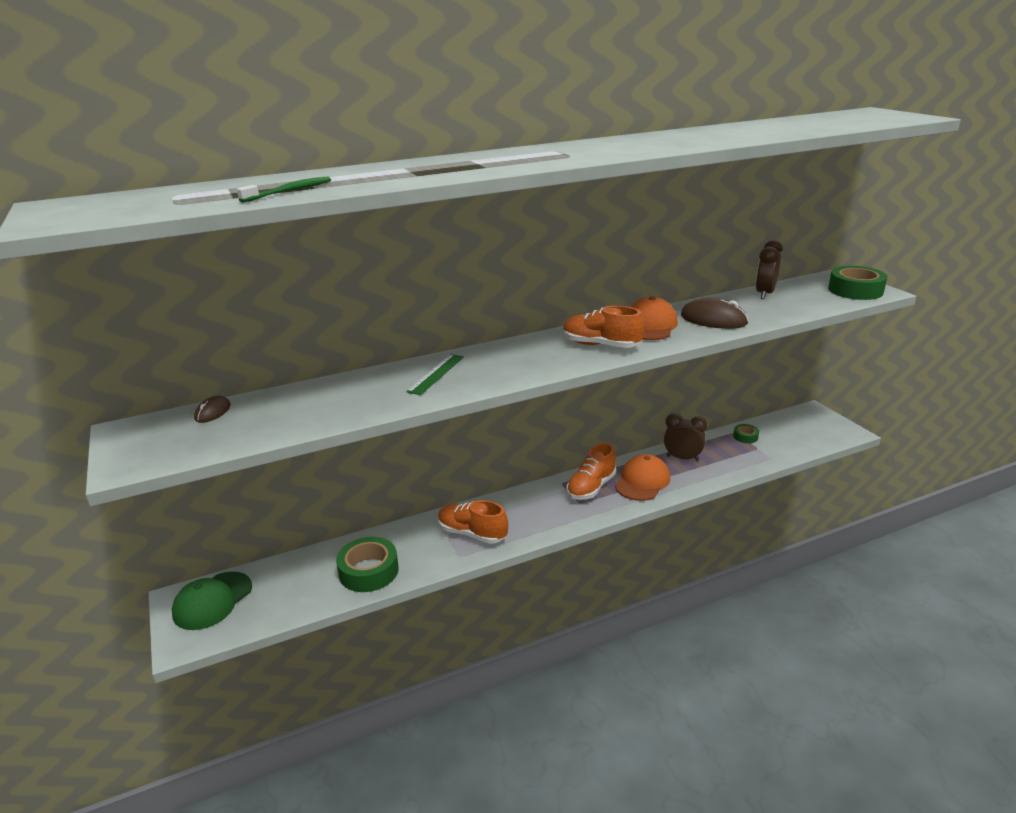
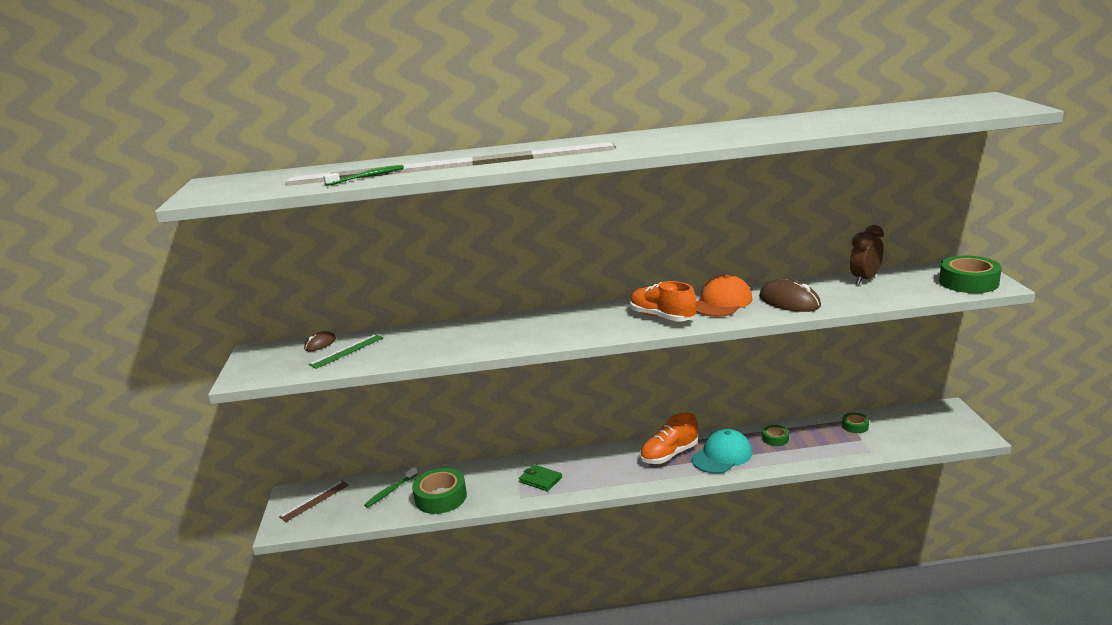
camera: 20 degrees right, 5 degrees down
(212, 601) = (314, 500): green cap -> brown ruler
(305, 574) = (390, 491): none -> green toothbrush
(436, 374) = (503, 330): green ruler -> green ruler (346, 351)
(472, 534) = (540, 480): orange shoe -> green wallet
(642, 481) = (722, 456): orange cap -> turquoise cap
(682, 458) = (775, 439): brown clock -> green tape

